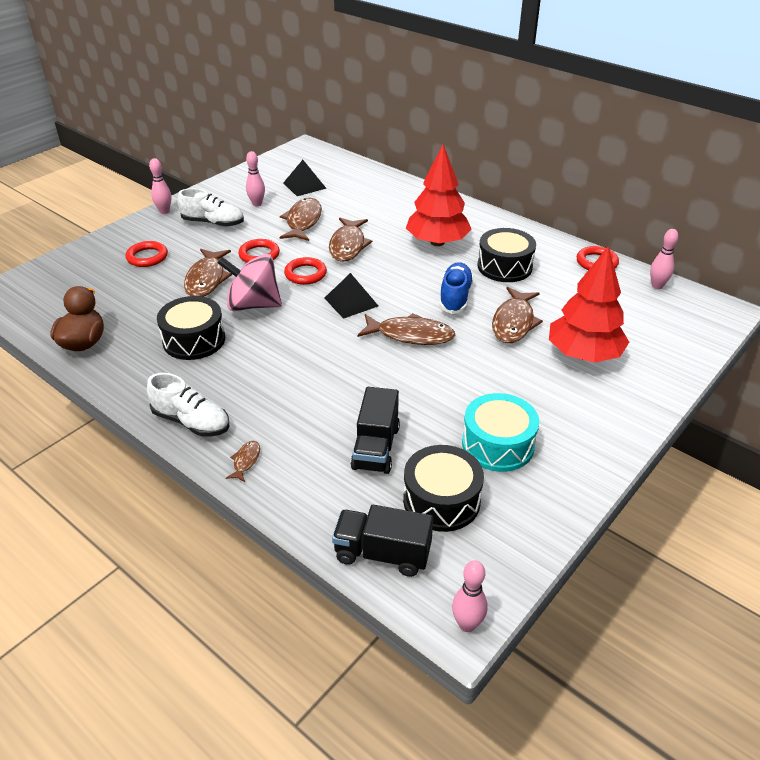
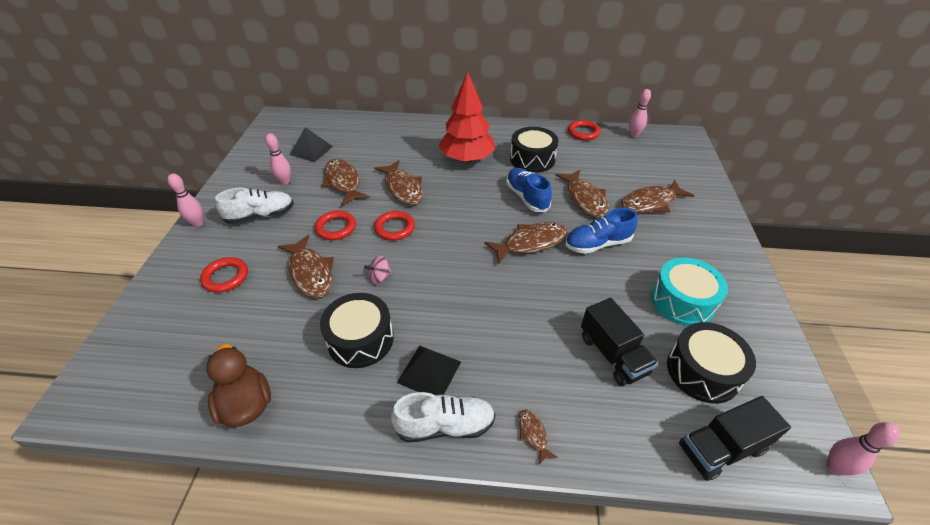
camera: 35 degrees left, 5 degrees up
(253, 305) = (379, 277): pink spinning top -> pink spinning top, size x0.42
(351, 302) = (457, 236): black pyramid -> black pyramid (429, 372)
(475, 363) = (597, 244): none -> blue shoe
(583, 354) = (651, 203): red tree -> brown fish

